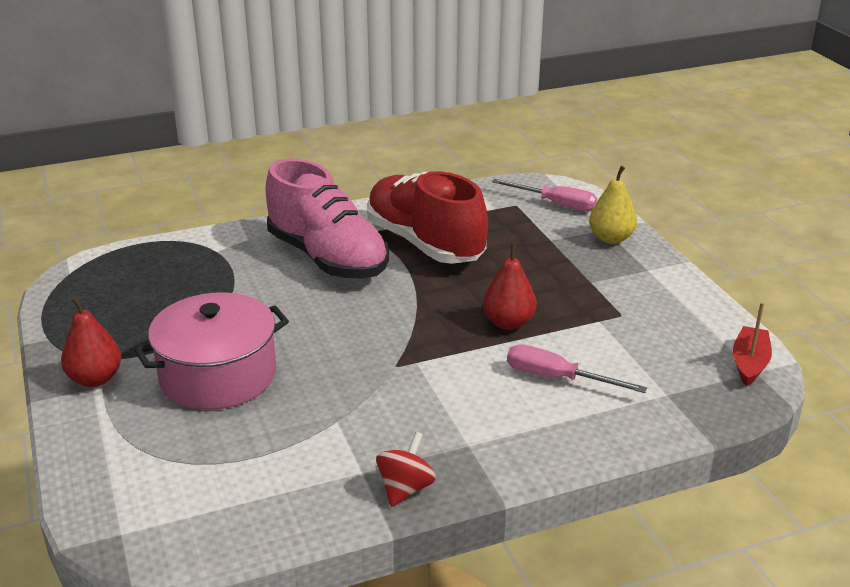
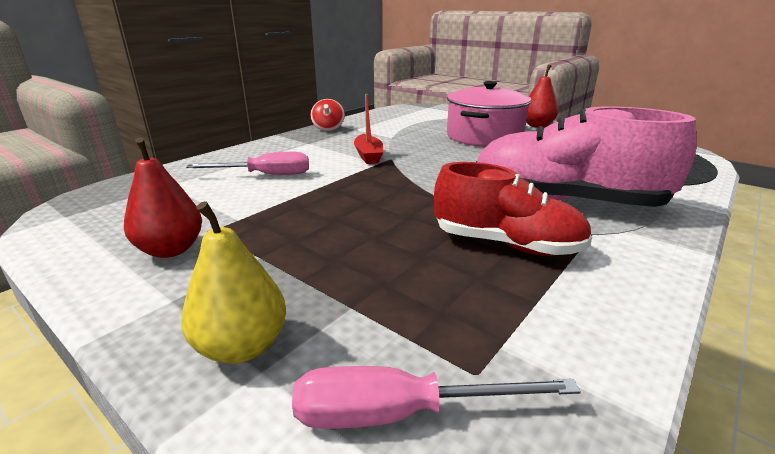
camera: 150 degrees right, 5 degrees down
(424, 243) = (506, 244): red shoe -> red shoe, size x0.67
(508, 323) = (330, 196): red pear -> red pear (171, 250)
(749, 363) = (67, 220): red boat -> red boat (368, 156)

